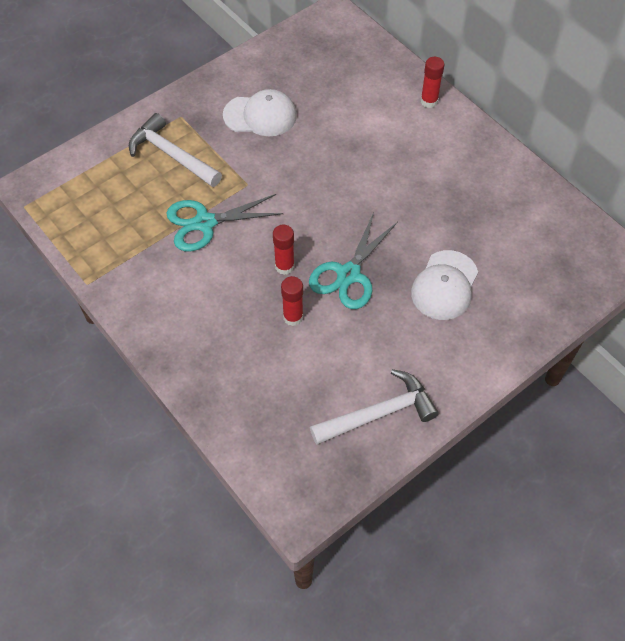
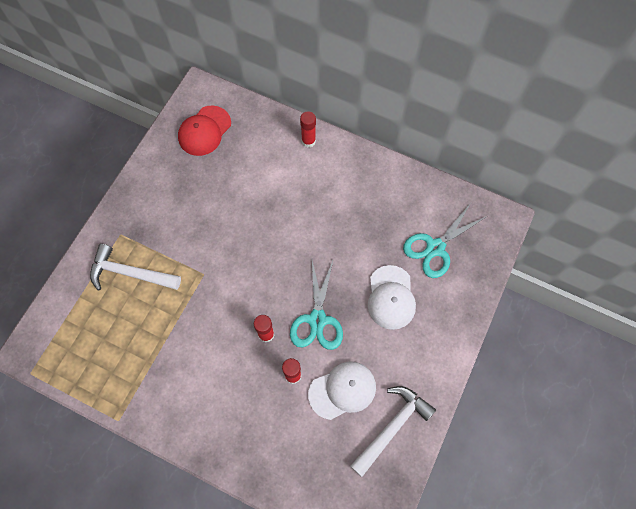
camera: 25 degrees left, 10 degrees up
(205, 223) = (186, 323): turquoise scissors -> turquoise scissors (435, 247)
(260, 115) = (184, 207): white cap -> white cap (342, 390)
(319, 53) = (204, 131): none -> red cap

